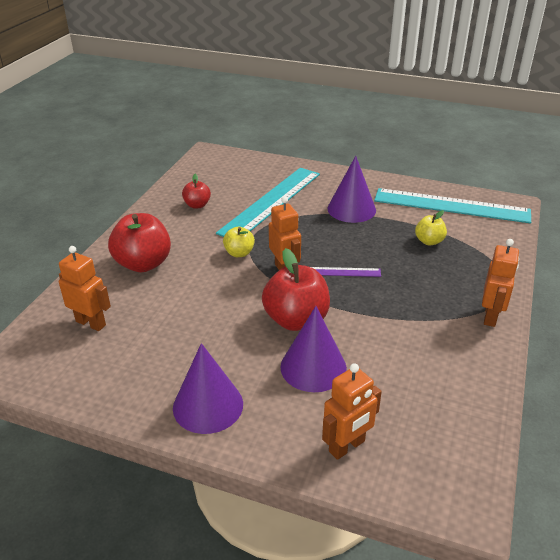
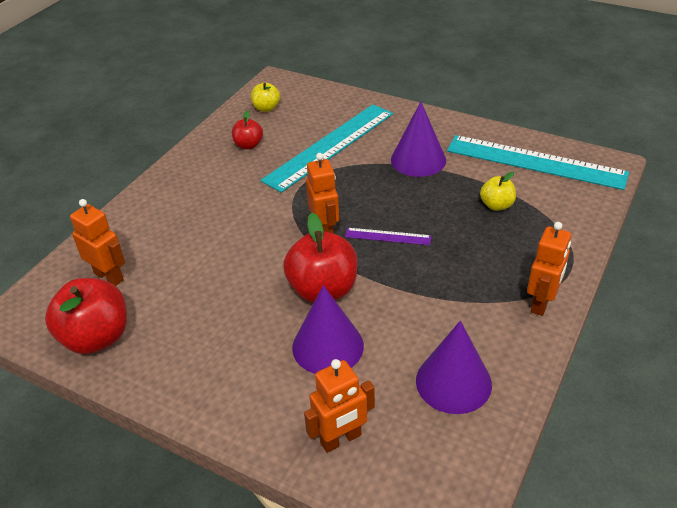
camera: 10 degrees right, 5 degrees up
(143, 264) = (176, 212): red apple -> red apple (96, 338)
(208, 405) = (207, 379): purple cone -> purple cone (453, 382)
(239, 253) = (280, 206): yellow apple -> yellow apple (266, 108)

